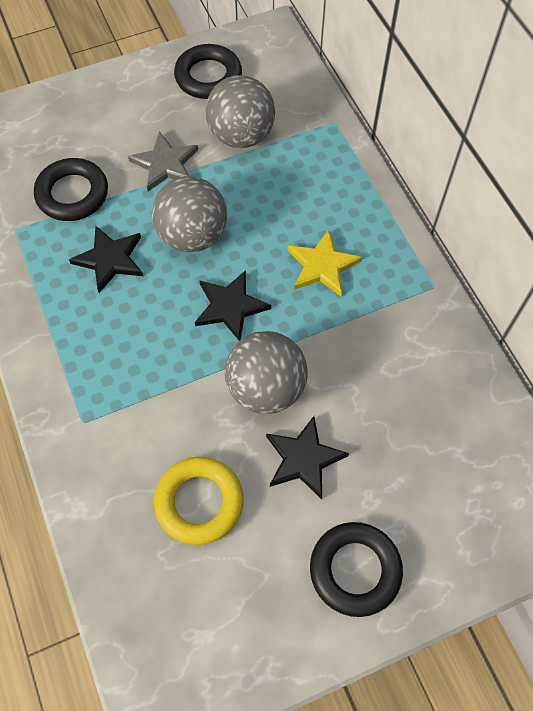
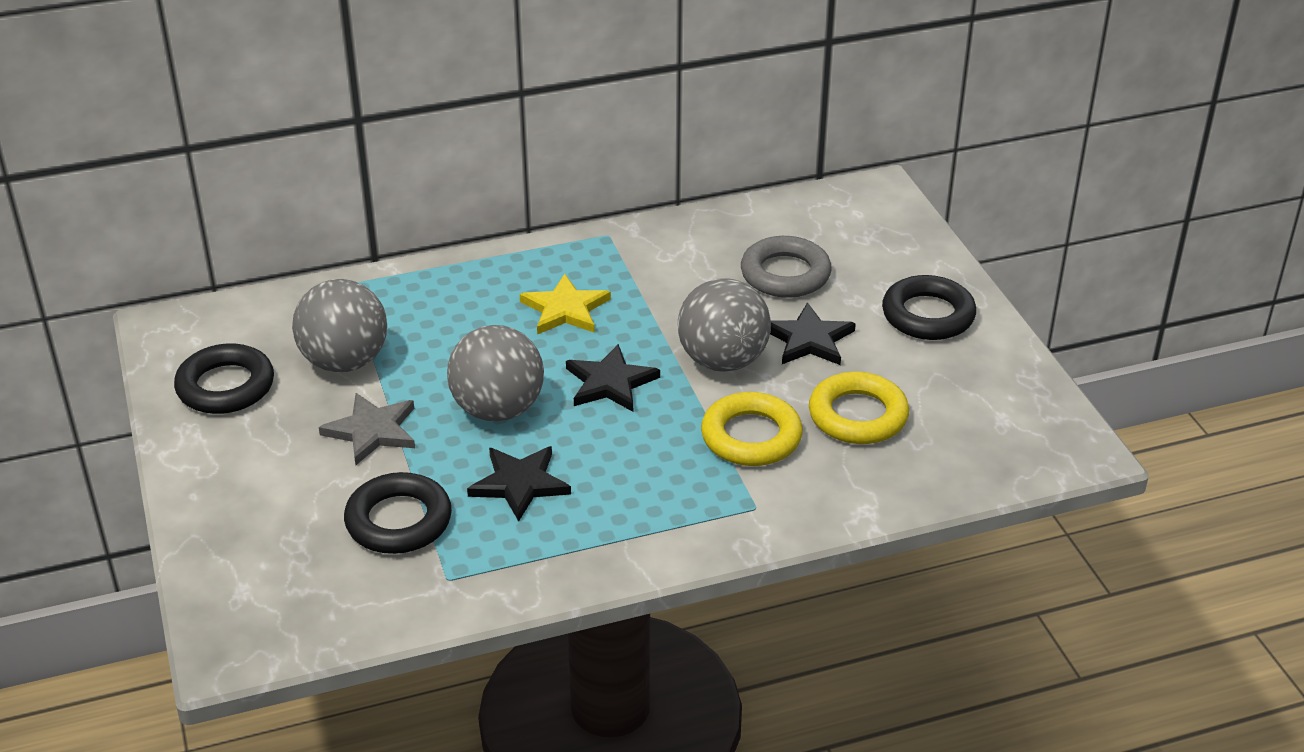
camera: 85 degrees left, 25 degrees down
(168, 415) = (751, 437): none -> yellow ring
(400, 435) = (785, 274): none -> grey ring

